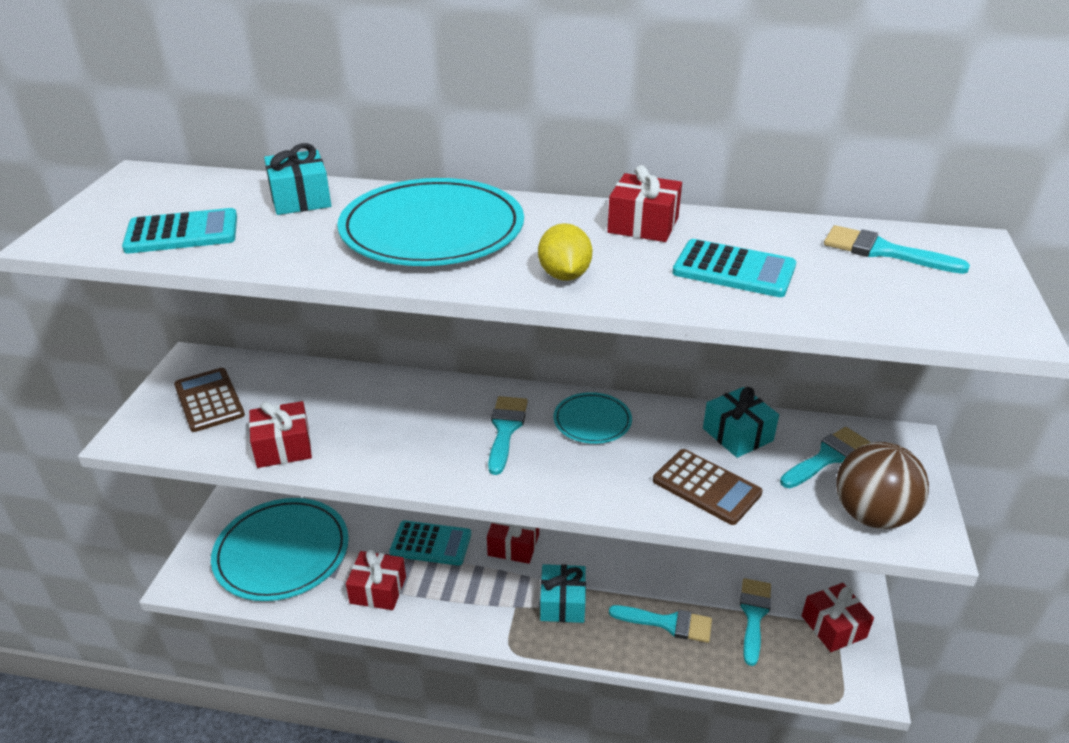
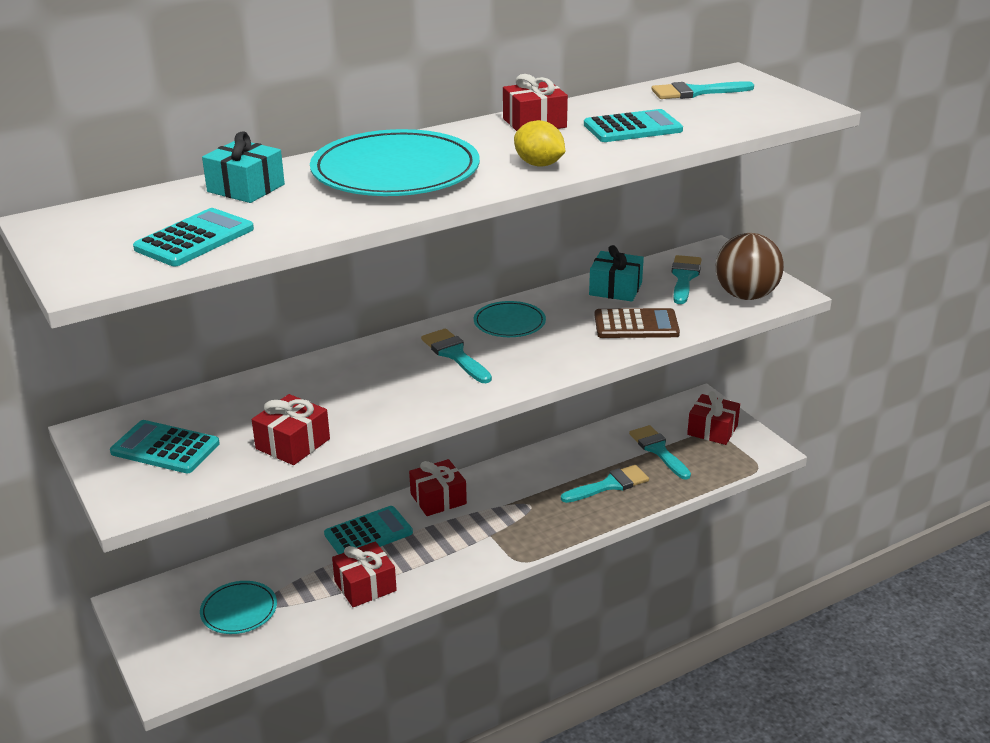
camera: 40 degrees left, 5 degrees down
(209, 400) = (165, 448): brown calculator -> turquoise calculator
(282, 552) = (239, 610): turquoise plate -> turquoise plate, size x0.50
(562, 603) = (522, 513): turquoise gift -> none

